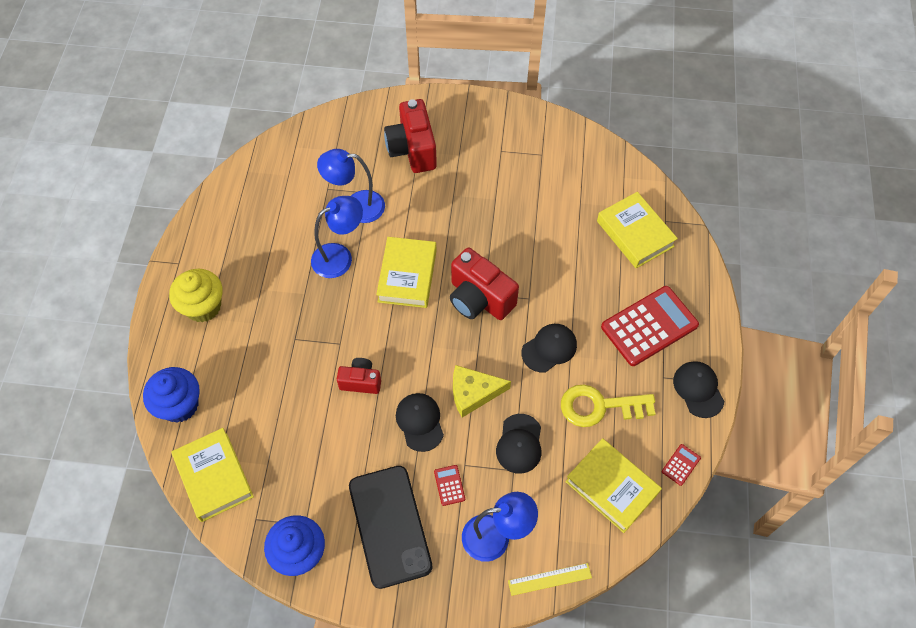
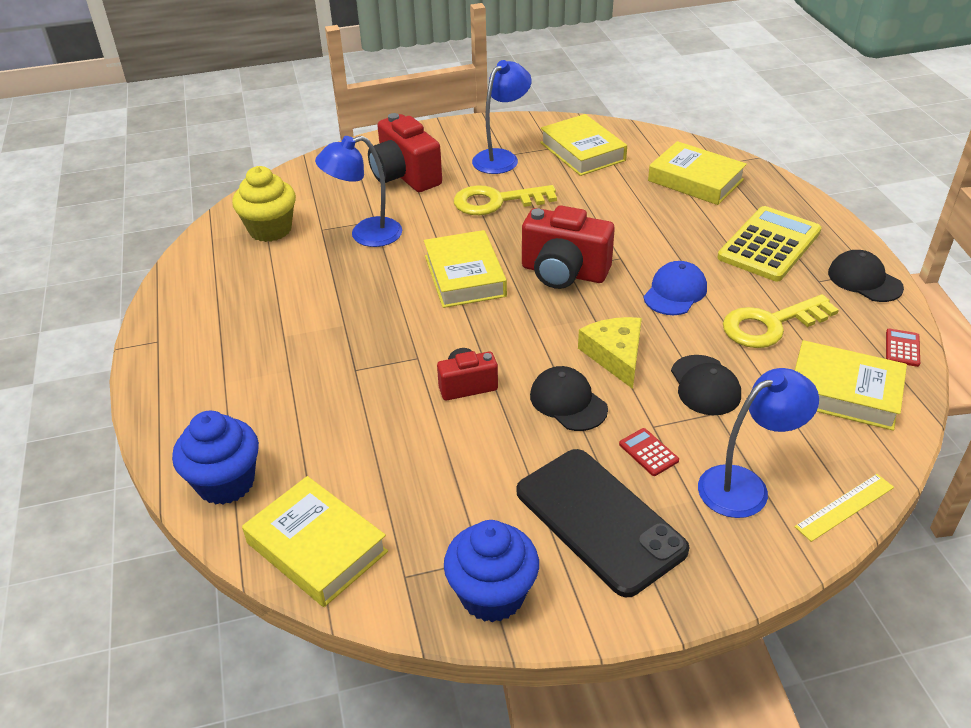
camera: 20 degrees left, 20 degrees down
(203, 306) = (212, 373): yellow cupcake -> yellow cupcake (270, 229)
(340, 256) = (371, 281): blue lamp -> blue lamp (501, 158)
(467, 203) = (496, 201): none -> yellow key
(473, 393) = (615, 355): yellow cheese -> yellow cheese turned 105 degrees clockwise
(549, 348) = (675, 292): black cap -> blue cap
(563, 168) = (582, 151): none -> yellow book
(649, 326) = (769, 245): red calculator -> yellow calculator

